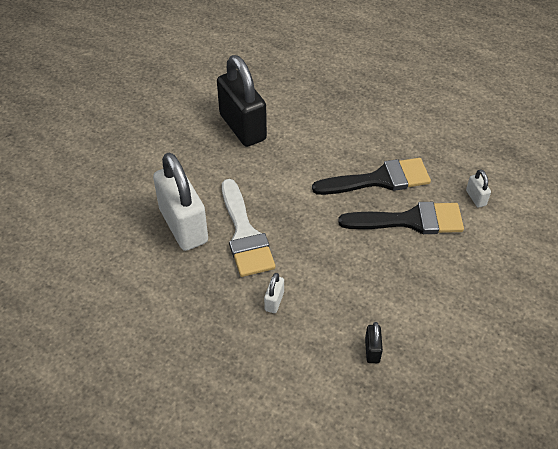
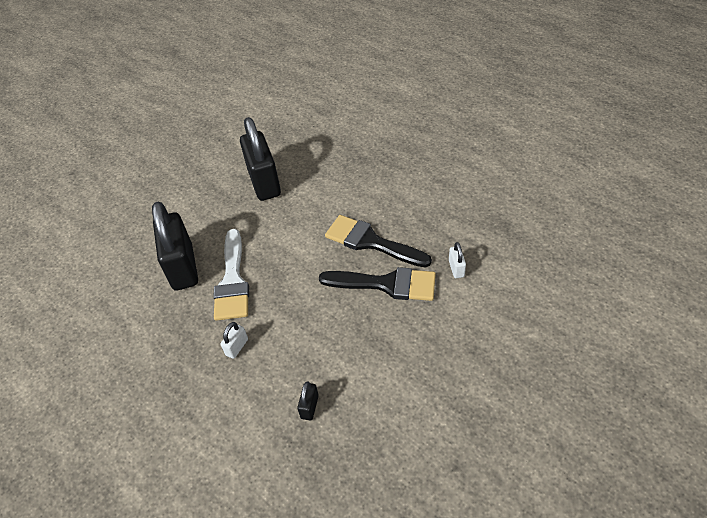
camera: 15 degrees right, 0 degrees up
(183, 226) = (183, 267): white padlock -> black padlock
(379, 179) = (370, 242): black brush -> black brush turned 150 degrees counterclockwise

